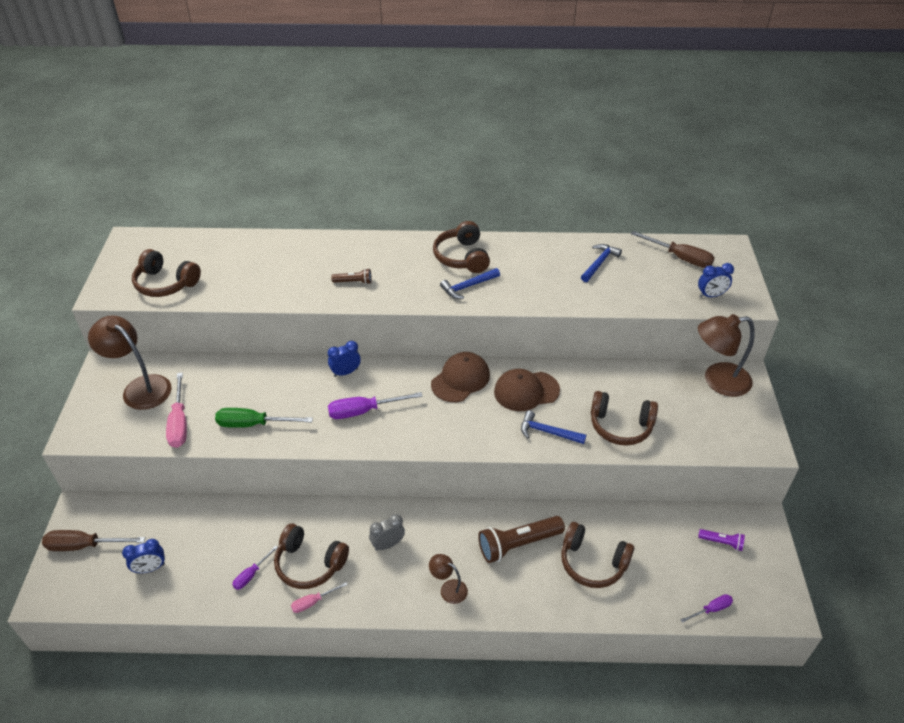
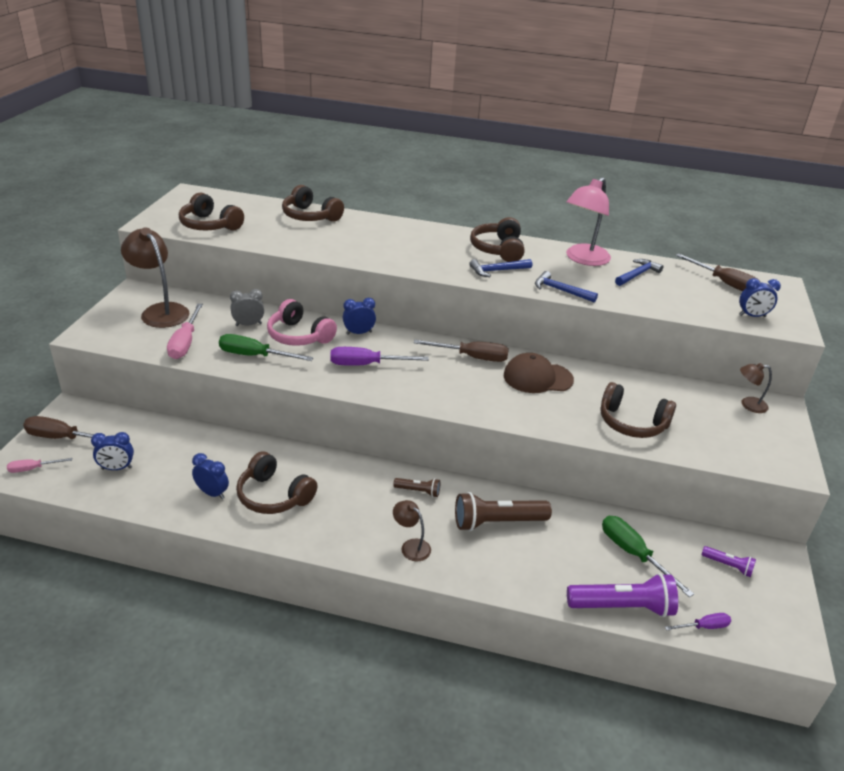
camera: 10 degrees right, 10 degrees down
(251, 574) = (212, 493): purple screwdriver -> blue clock
(289, 389) = (299, 336): none -> pink headphones
(313, 602) = (266, 529): pink screwdriver -> pink screwdriver (33, 469)
(354, 282) = (386, 251): brown flashlight -> brown flashlight (418, 491)
(388, 544) = (359, 495): grey clock -> grey clock (248, 324)
(460, 379) = (472, 357): brown cap -> brown screwdriver
(545, 253) = (583, 259): none -> pink lamp
(548, 432) = (551, 414): blue hammer -> blue hammer (561, 291)
(592, 563) = (575, 555): brown headphones -> brown headphones (310, 216)
(641, 549) = (633, 554): none -> green screwdriver
(642, 606) = (622, 607): none -> purple flashlight
(717, 381) = (748, 404): brown lamp -> brown lamp, size x0.51

